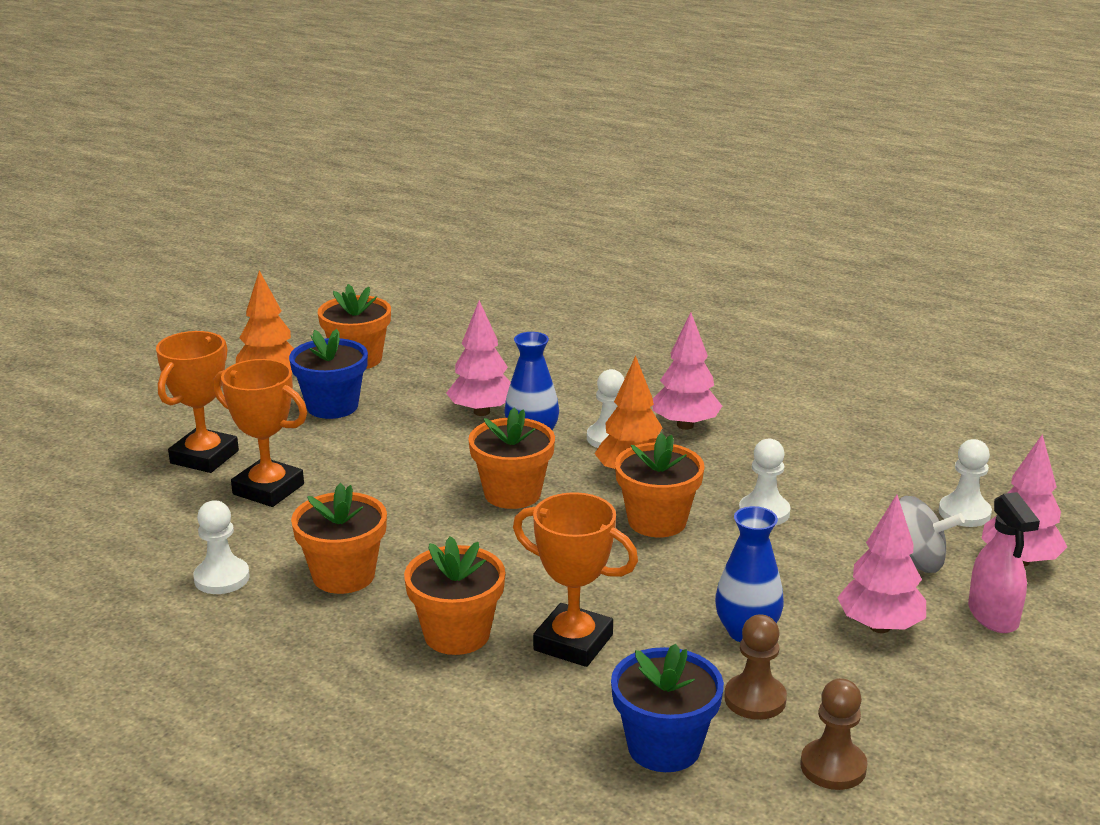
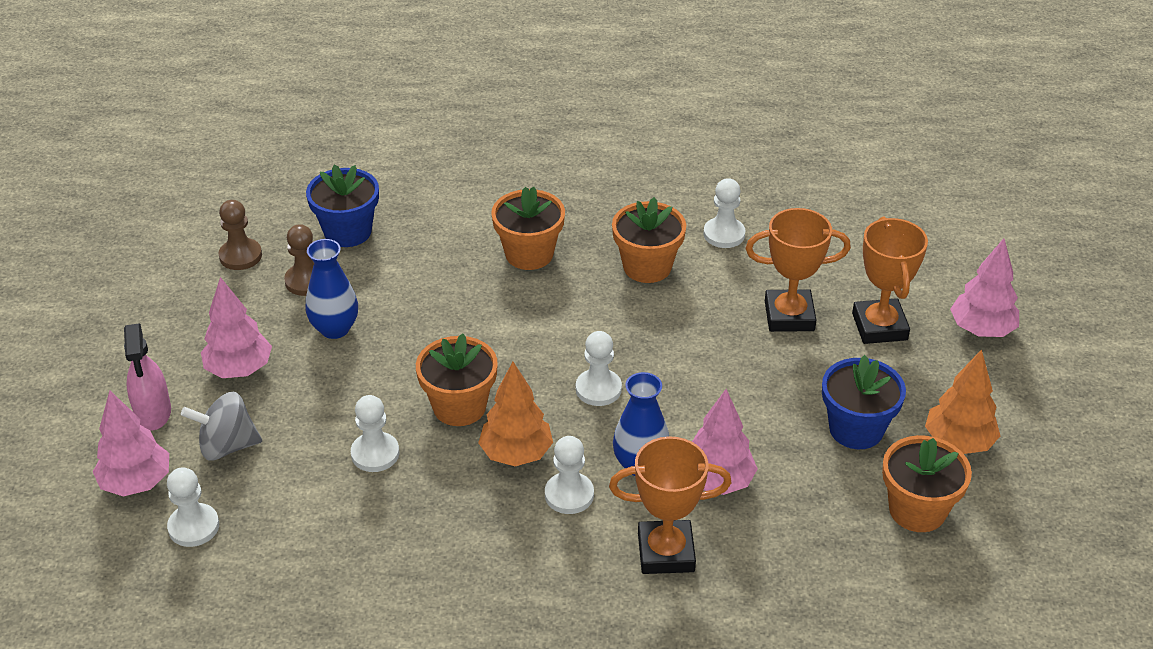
camera: 150 degrees right, 15 degrees up
(512, 494) = (598, 389): orange flower pot -> white pawn
(573, 642) = (449, 276): orange trophy -> orange trophy (666, 552)
(685, 425) = (510, 547): pink tree -> pink tree (981, 330)
(993, 616) = (153, 413): pink spray bottle -> pink spray bottle turned 150 degrees counterclockwise

